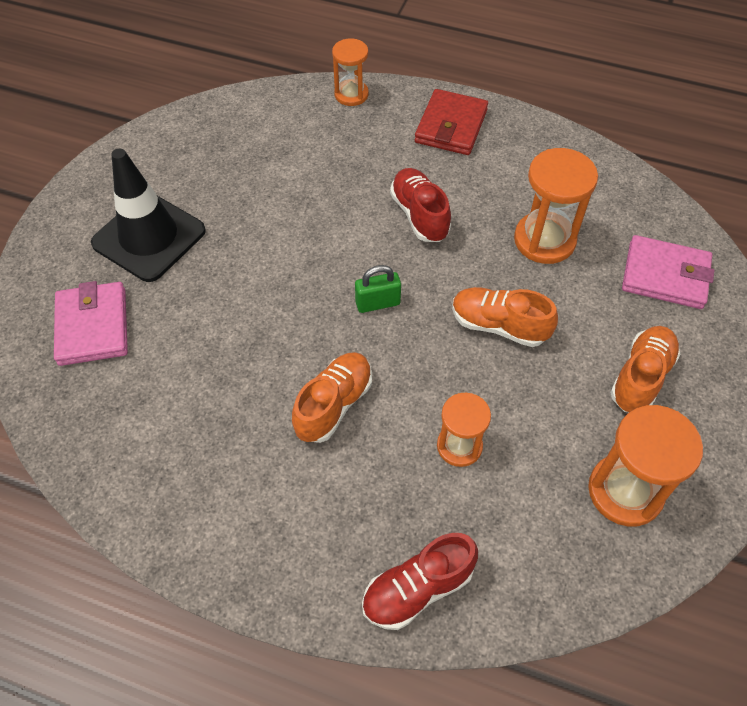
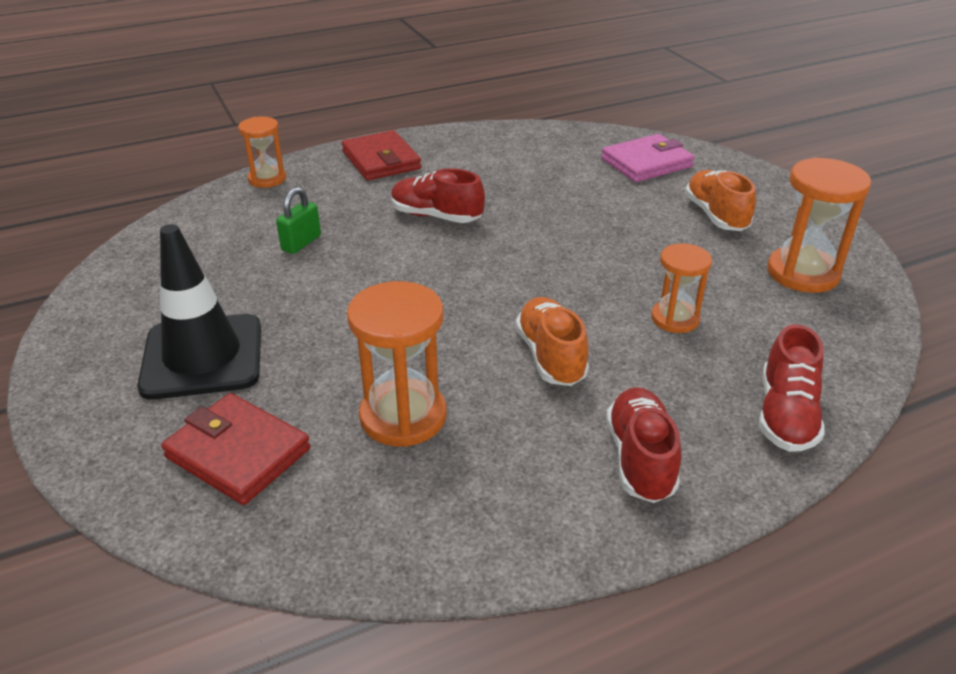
camera: 45 degrees left, 20 degrees down
(93, 326) = (238, 453): pink wallet -> red wallet
(282, 529) = (640, 459): none -> red shoe
(377, 303) = (485, 279): green padlock -> green padlock (301, 243)
(499, 325) = (591, 242): orange shoe -> none
(544, 240) = (546, 184): orange hourglass -> orange hourglass (403, 416)

